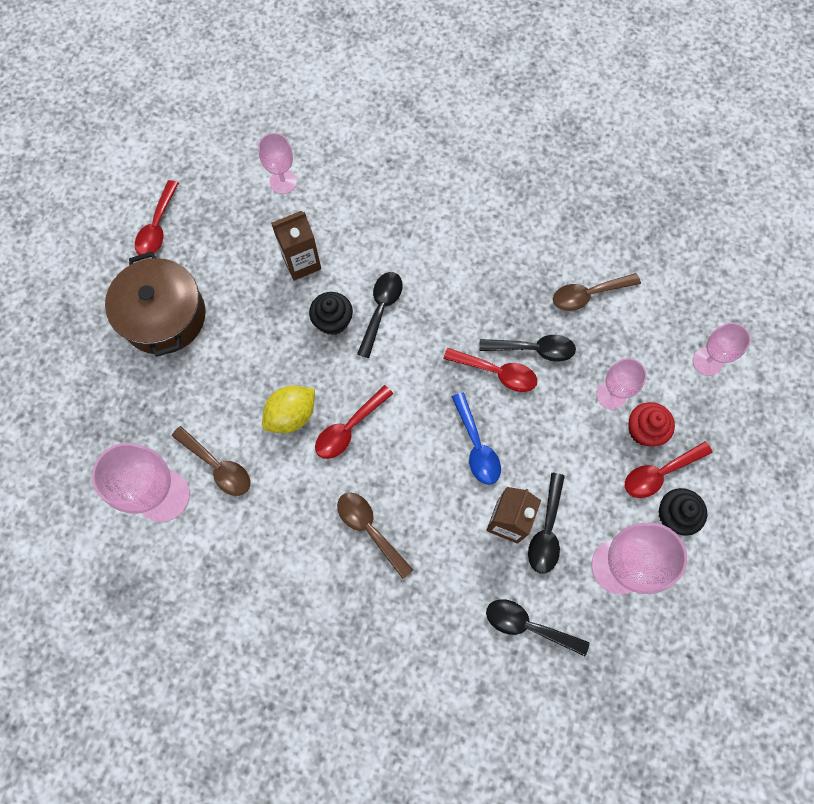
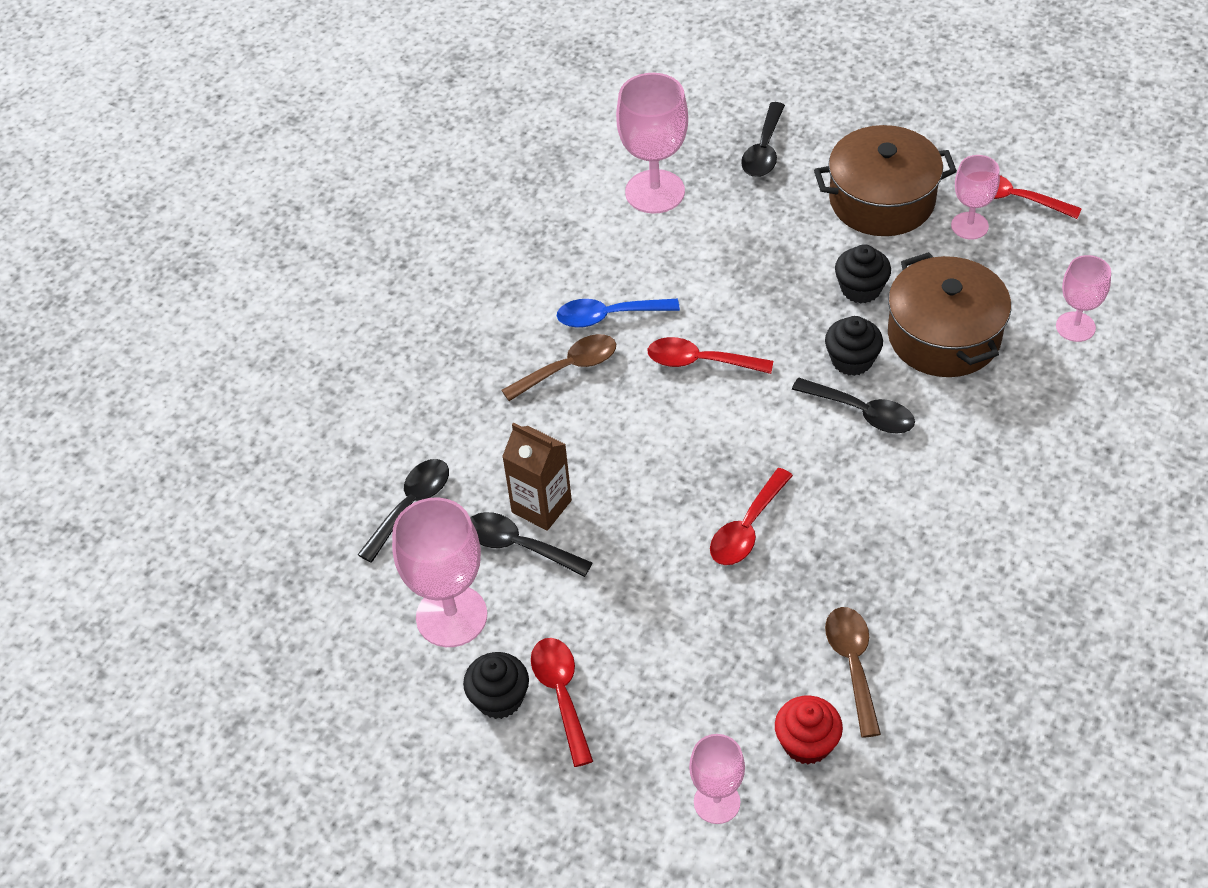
camera: 105 degrees right, 20 degrees down
(218, 466) = (679, 238): brown spoon -> none
(261, 322) = (861, 289): none -> black cupcake
(292, 415) = (728, 309): yellow lemon -> none
(301, 262) = (944, 336): brown carton -> brown pot
(349, 428) = (700, 361): red spoon -> red spoon turned 45 degrees counterclockwise
(476, 446) = (647, 489): blue spoon -> blue spoon (608, 316)
(533, 349) = (774, 578): black spoon -> black spoon (764, 150)
(611, 395) = (688, 660): pink goblet -> pink goblet (969, 226)
(644, 430) = (627, 690): red cupcake -> red cupcake (807, 743)

